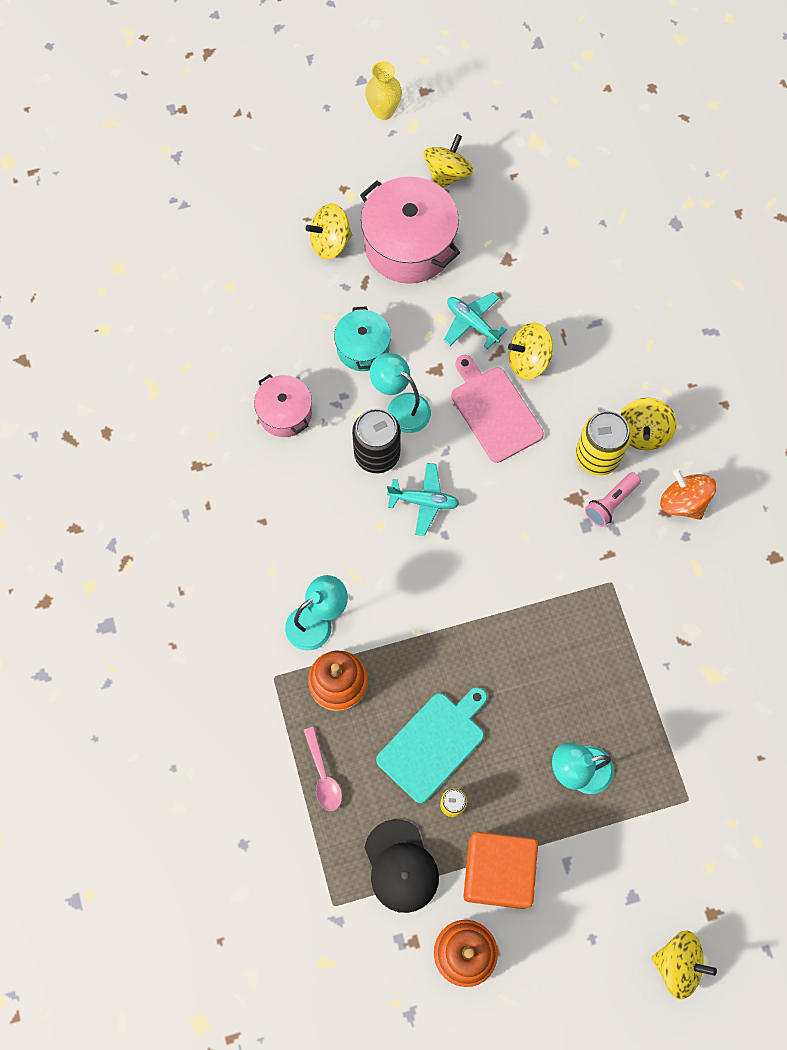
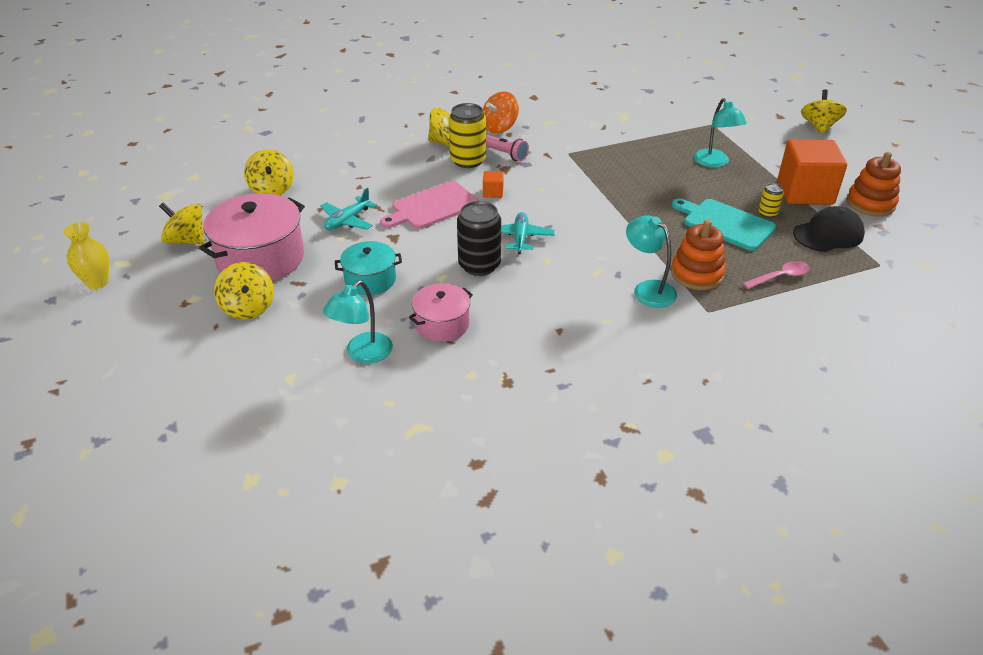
camera: 95 degrees left, 30 degrees down
(401, 407) = (431, 254): turquoise lamp -> turquoise lamp (363, 354)
(520, 480) = (493, 192): none -> orange cube
(528, 360) = (385, 192): yellow spinning top -> yellow spinning top (272, 189)

